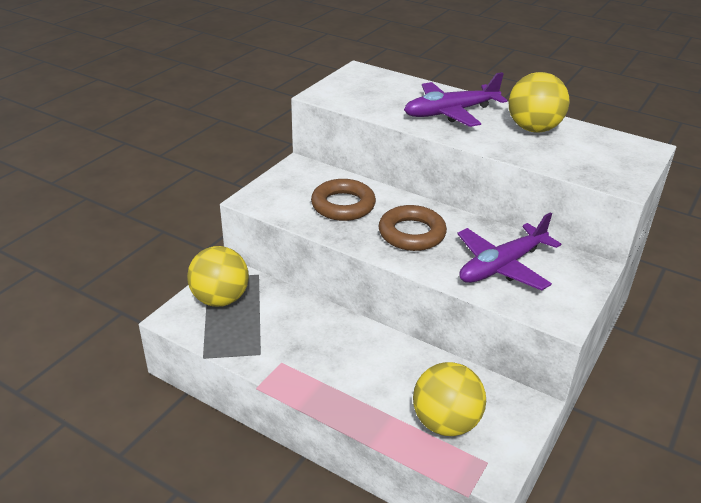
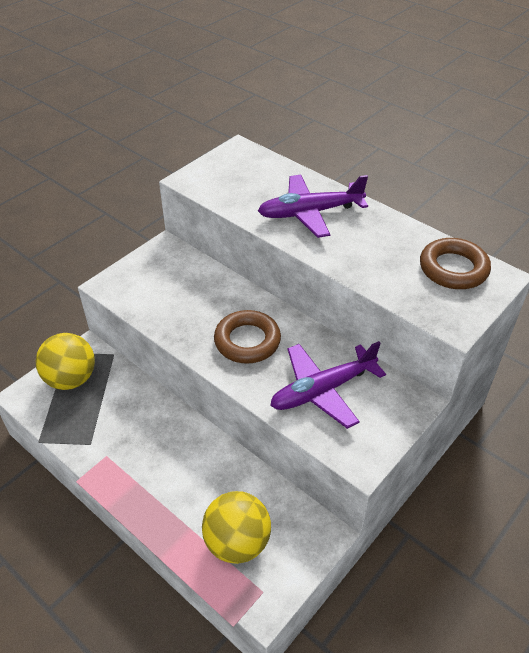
camera: 10 degrees right, 10 degrees up
(343, 205) = (192, 300): brown ring -> brown ring (453, 269)
(533, 129) = (388, 241): yellow ball -> none

